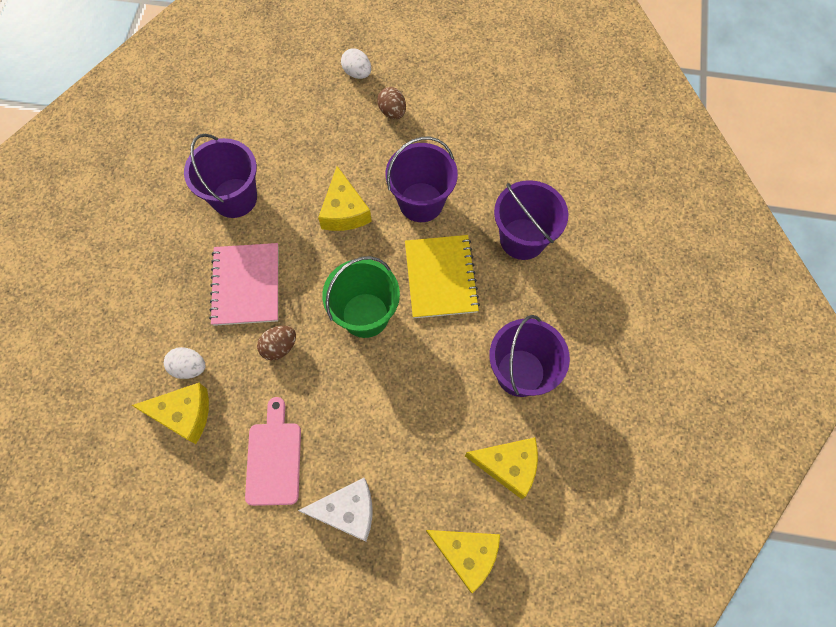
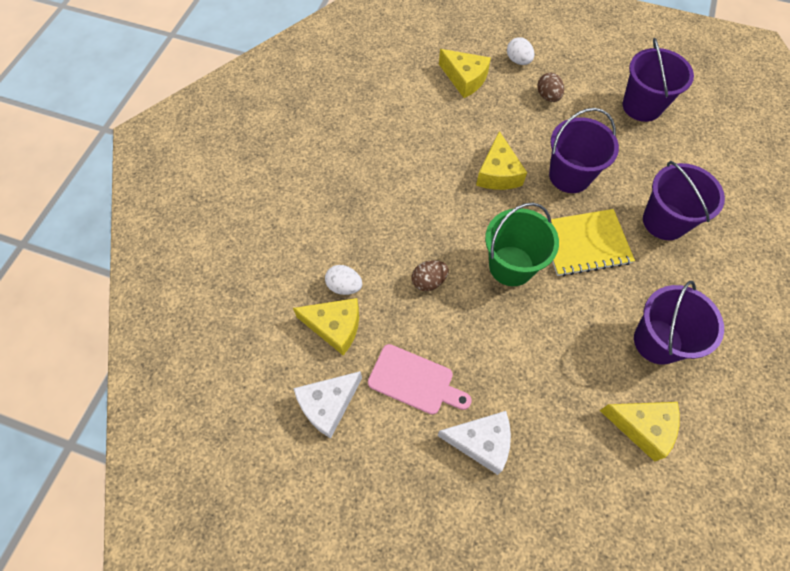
camera: 10 degrees right, 5 degrees down
(185, 500) = (328, 405): none -> white cheese
(234, 198) = (400, 148): purple bucket -> purple bucket (642, 106)
(246, 285) = (403, 223): pink notebook -> none
(274, 458) = (415, 381): pink cutting board -> pink cutting board turned 105 degrees clockwise
(440, 277) = (584, 243): yellow notebook -> yellow notebook turned 75 degrees clockwise
(466, 553) = (596, 505): yellow cheese -> yellow cheese (465, 79)

